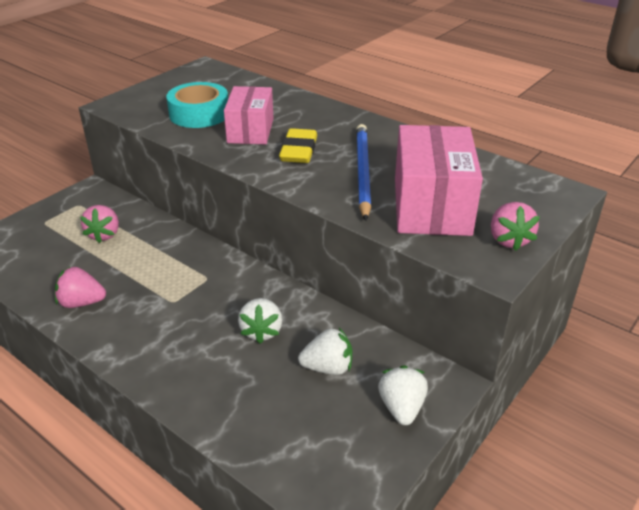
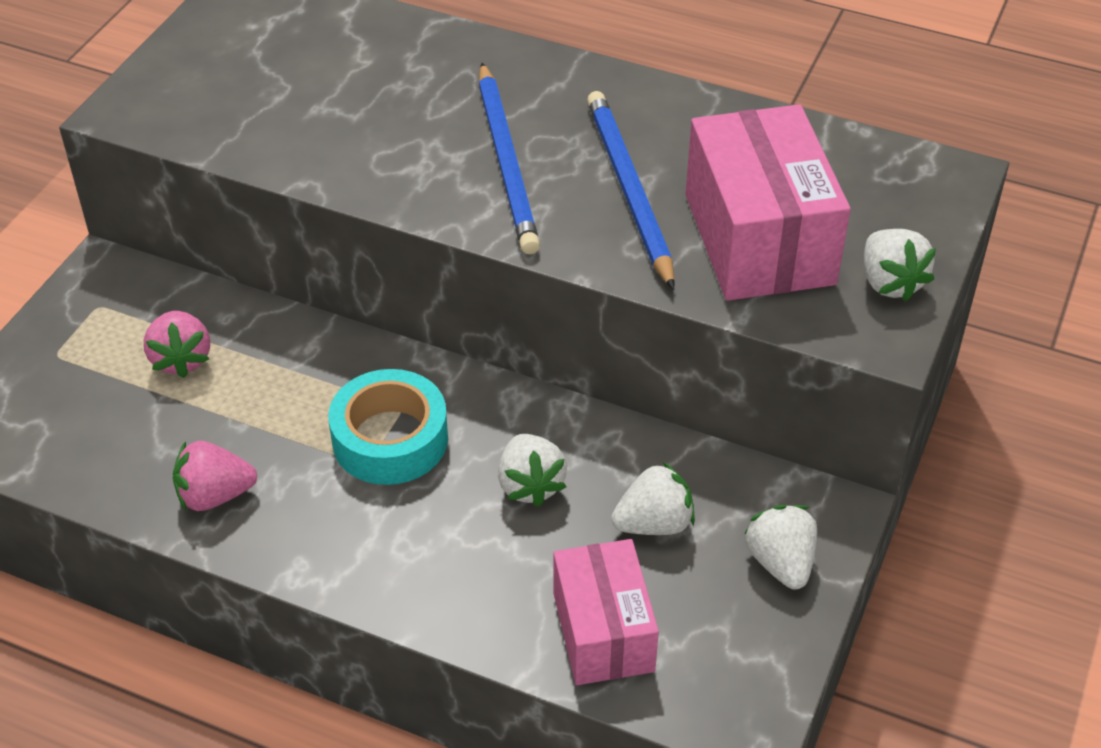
camera: 15 degrees left, 10 degrees up
(199, 114) = (295, 107): turquoise tape -> turquoise tape (390, 439)
(250, 131) = (404, 131): pink box -> pink box (603, 631)
(299, 150) = (507, 162): yellow eraser -> blue pencil
(508, 240) = (890, 282): pink strawberry -> white strawberry

